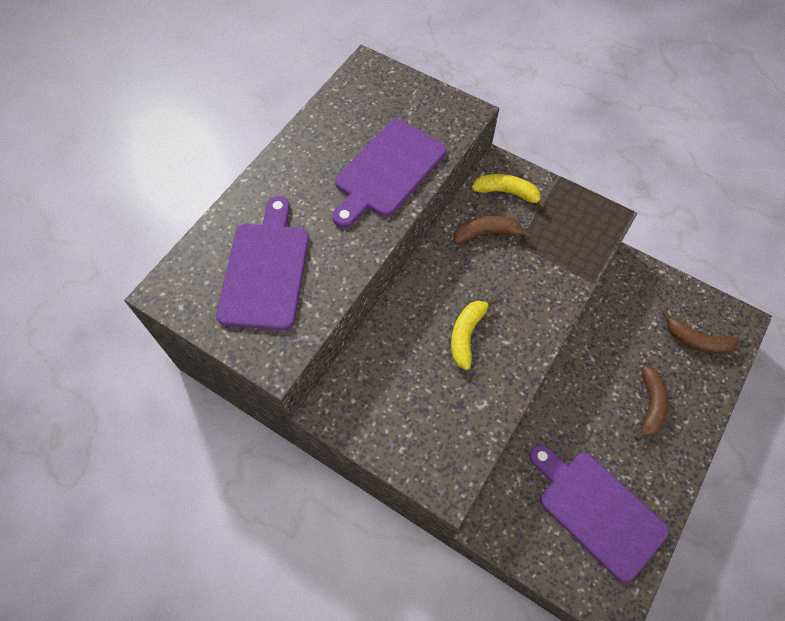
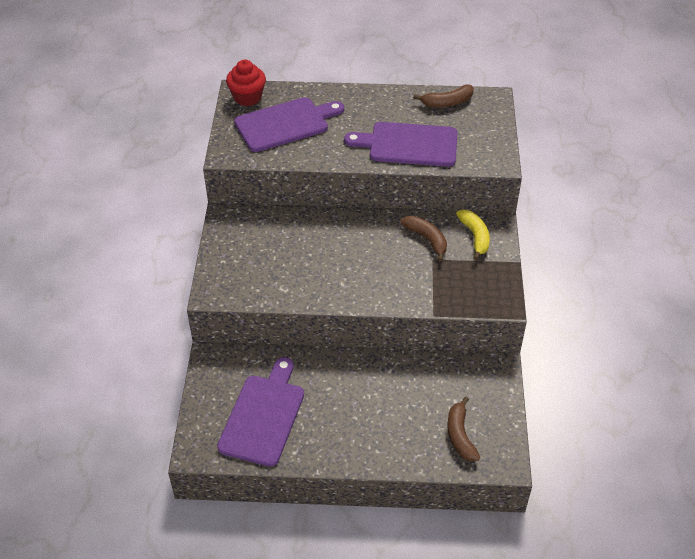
camera: 60 degrees right, 15 degrees down
(184, 287) = (247, 97): none -> red cupcake
(466, 335) = (331, 260): yellow banana -> none
(650, 405) = (374, 421): brown banana -> brown banana (447, 102)

